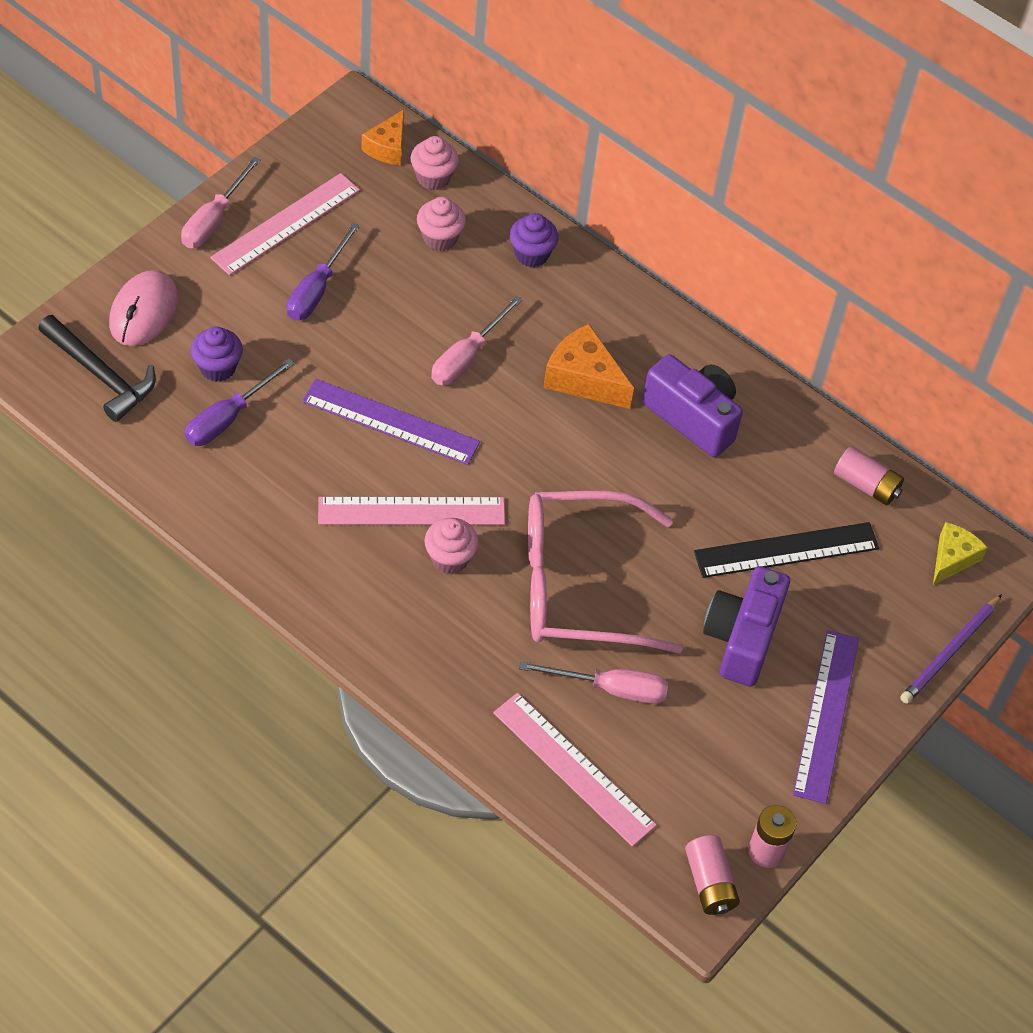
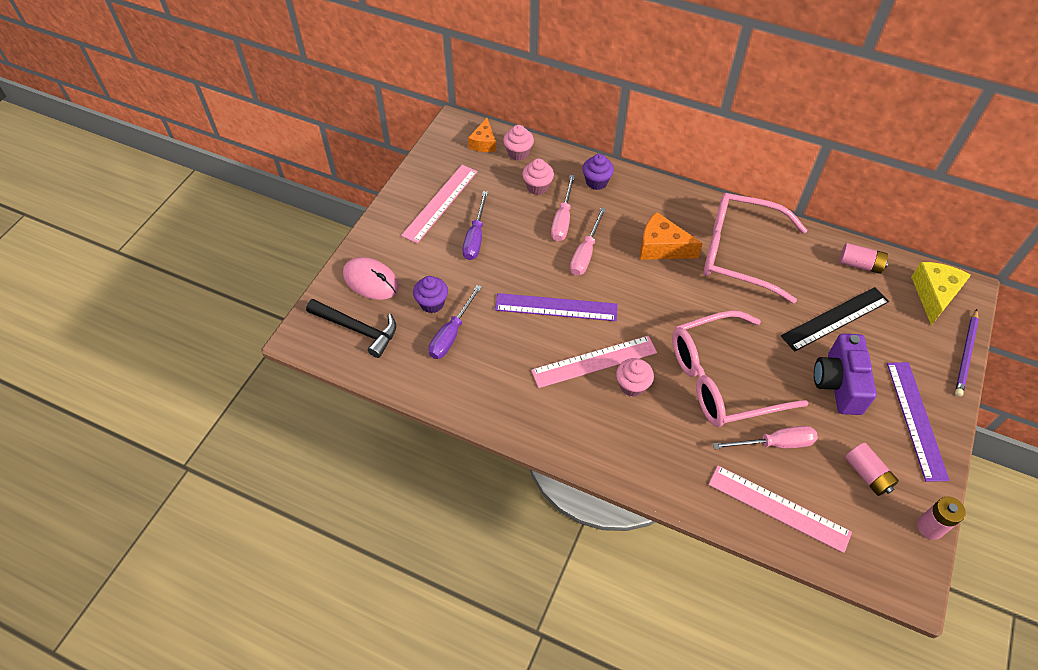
camera: 10 degrees left, 0 degrees up
(144, 311) = (371, 280): pink mouse -> pink mouse turned 60 degrees counterclockwise
(214, 219) = (394, 212): pink screwdriver -> pink screwdriver (562, 219)
(693, 418) = (738, 253): purple camera -> pink glasses
(709, 883) = (906, 563): pink battery -> pink battery (867, 474)
(952, 558) = (934, 295): yellow cheese -> yellow cheese, size x1.51

